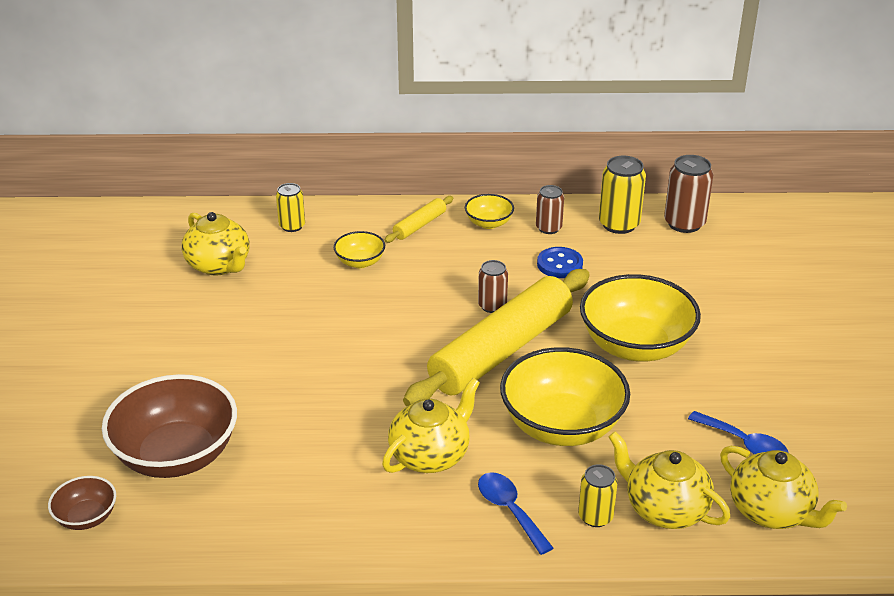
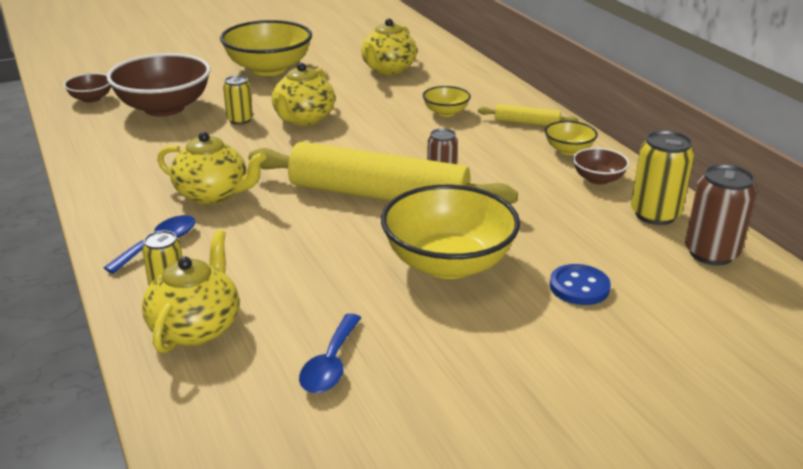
camera: 65 degrees right, 5 degrees down
(292, 226) = (465, 79): yellow can -> yellow can (240, 120)
(548, 228) = (598, 179): brown can -> brown bowl
(559, 264) = (543, 196): blue button -> blue button (579, 287)
(562, 426) = (290, 246): yellow bowl -> yellow bowl (269, 69)
(771, 511) = (223, 403): yellow teapot -> yellow teapot (303, 119)

